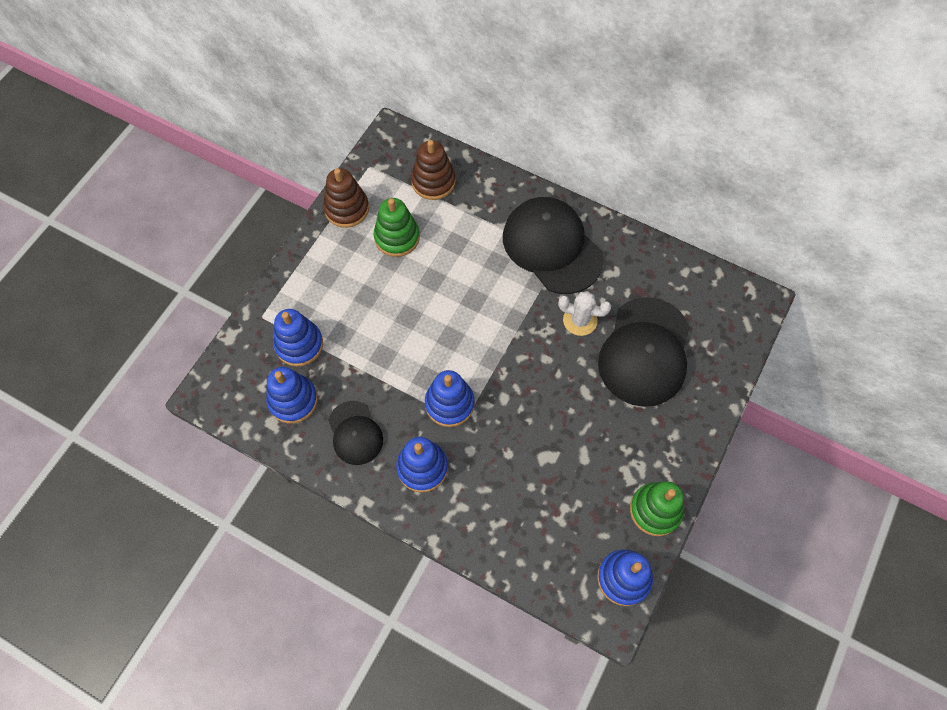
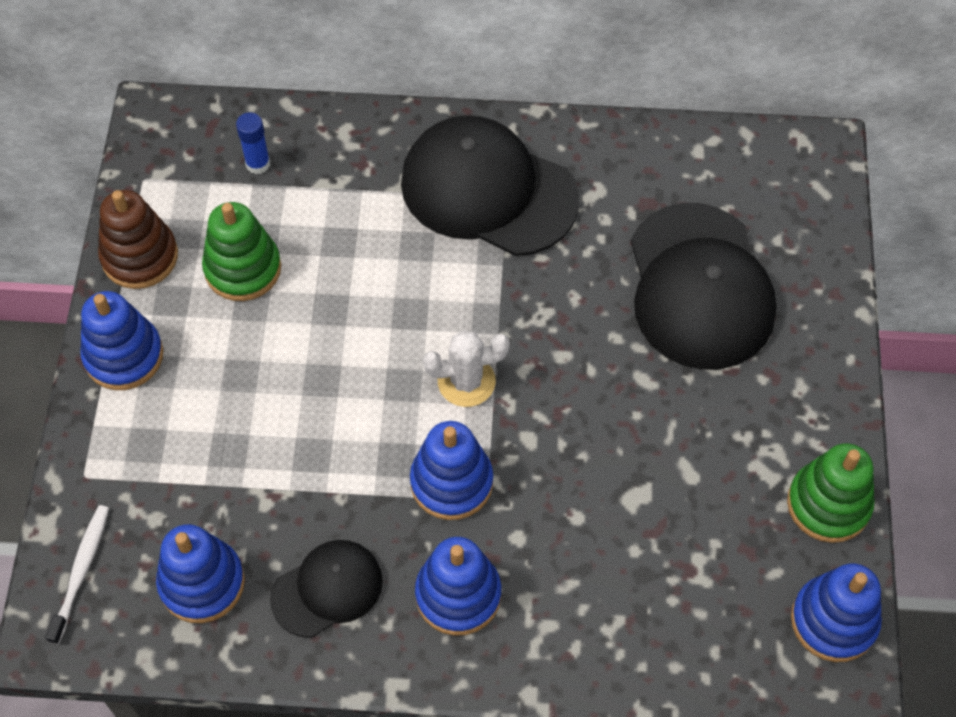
camera: 25 degrees left, 5 degrees down
(236, 367) = (81, 571): none -> white toothbrush
(299, 344) = (168, 493): blue stacking toy -> blue stacking toy (124, 356)
(355, 433) = (327, 589): black cap -> black cap turned 75 degrees counterclockwise
(433, 181) = (258, 164): brown stacking toy -> blue glue stick
(580, 320) = (583, 280): white cactus -> white cactus (466, 381)

